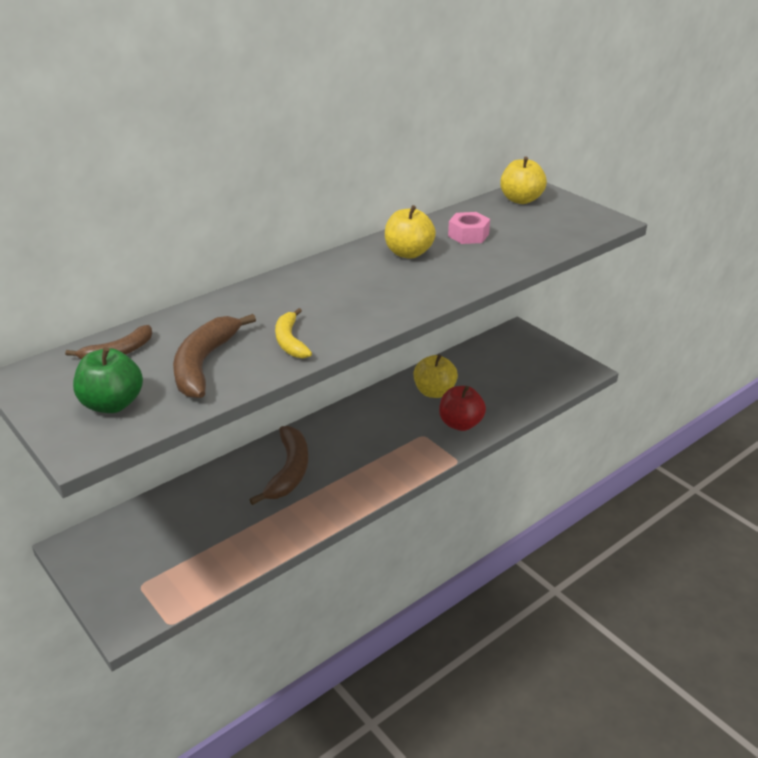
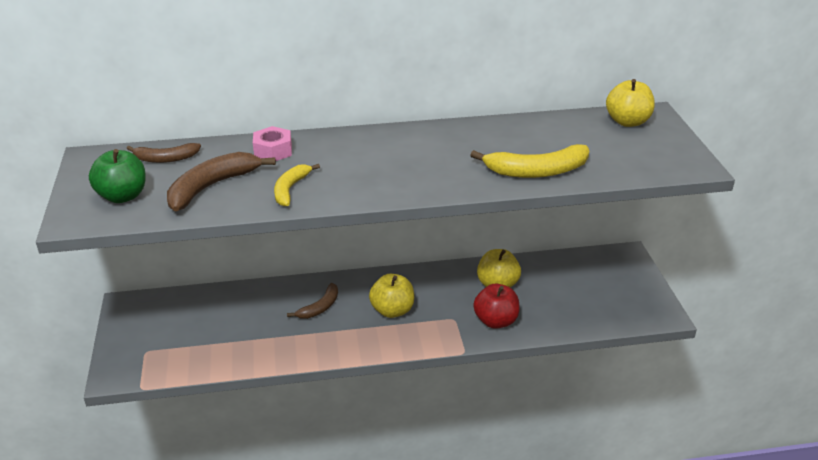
camera: 30 degrees right, 0 degrees up
(289, 471) = (320, 307): brown banana -> brown banana, size x0.62
(408, 253) = (466, 143): yellow apple -> yellow apple (392, 310)
(468, 235) = (538, 142): pink nut -> pink nut (273, 151)
(494, 260) = (536, 171): none -> yellow banana

